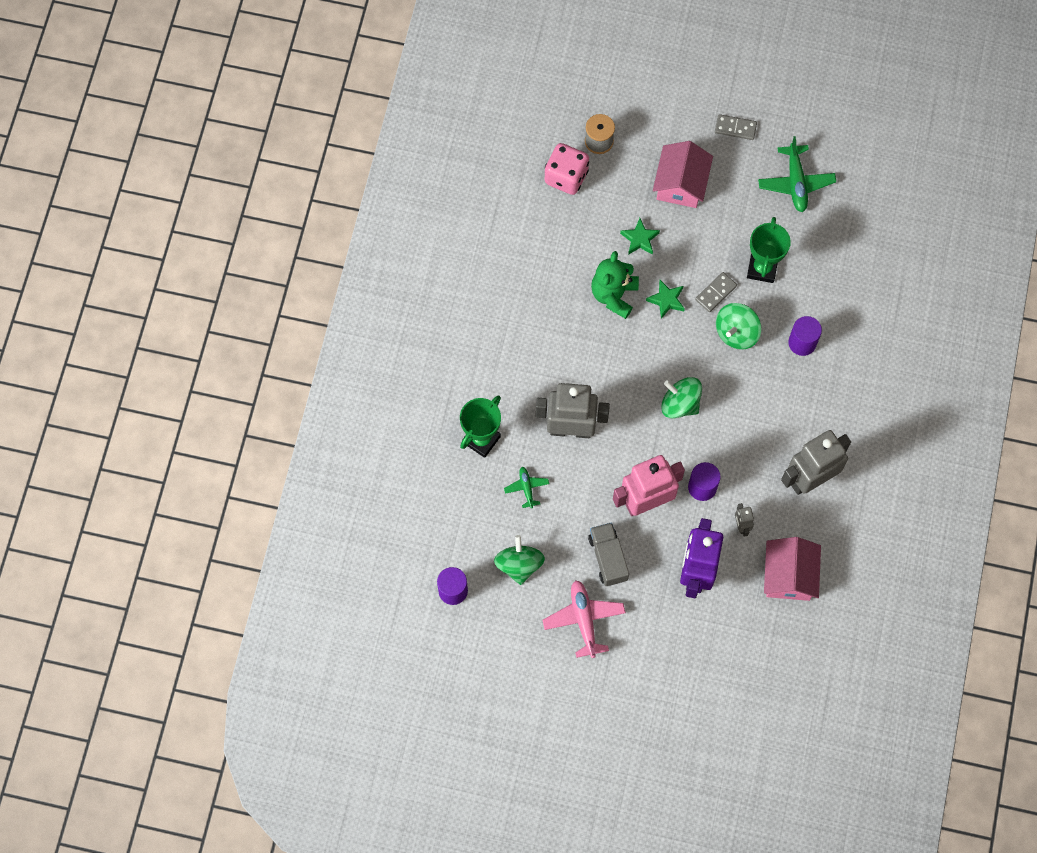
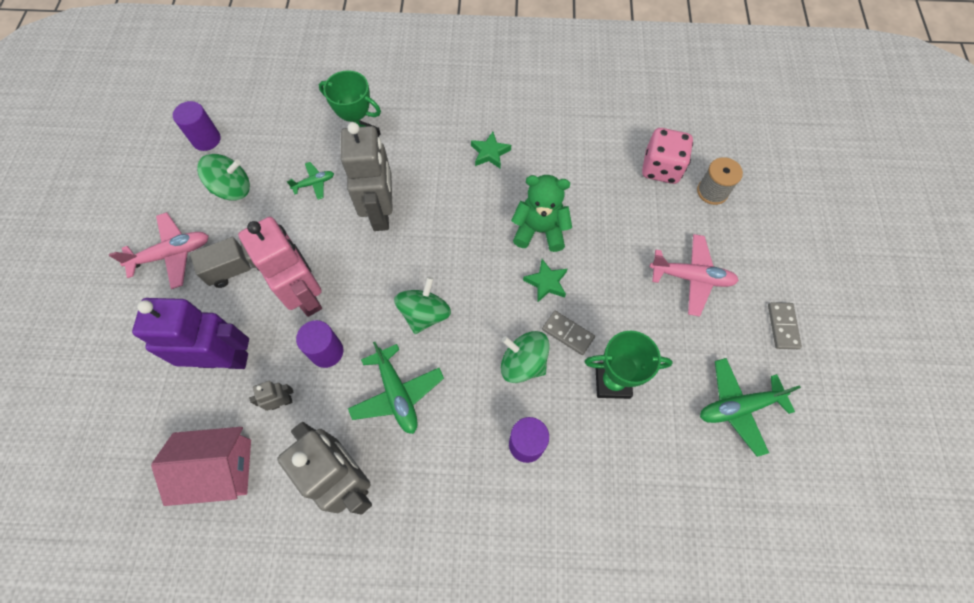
camera: 80 degrees right, 5 degrees down
(639, 239) = (611, 246): green star -> green star (490, 153)
(681, 184) = (691, 277): pink house -> pink plane
(747, 434) = (397, 393): none -> green plane

